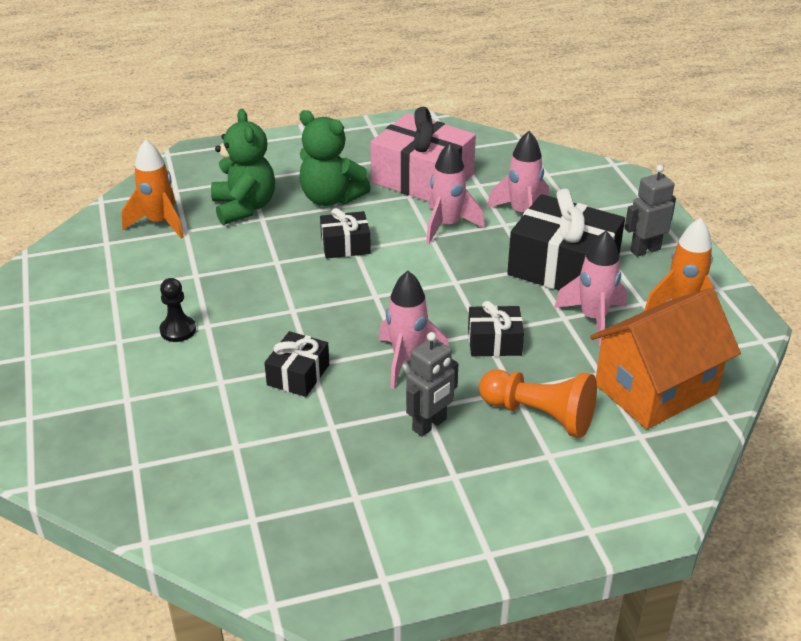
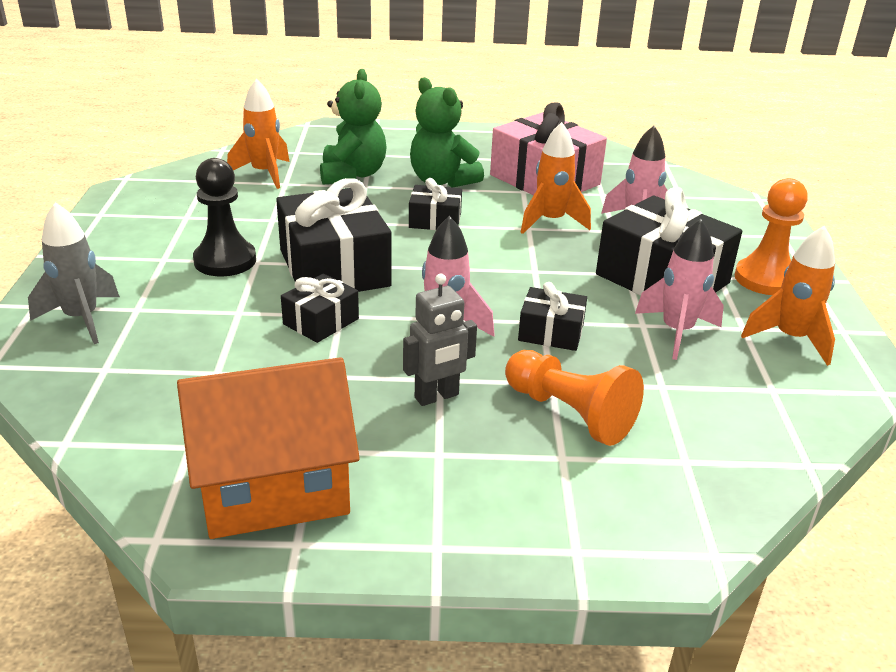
camera: 15 degrees right, 5 degrees down
(83, 421) = (82, 319): none -> grey rocket
(178, 330) = (225, 261): black pawn -> black pawn, size x1.62
(281, 317) = (334, 268): none -> black gift
(447, 226) = (550, 222): pink rocket -> orange rocket
(645, 250) = (765, 279): grey robot -> orange pawn
(655, 389) = (724, 415): orange house -> orange house (274, 488)

